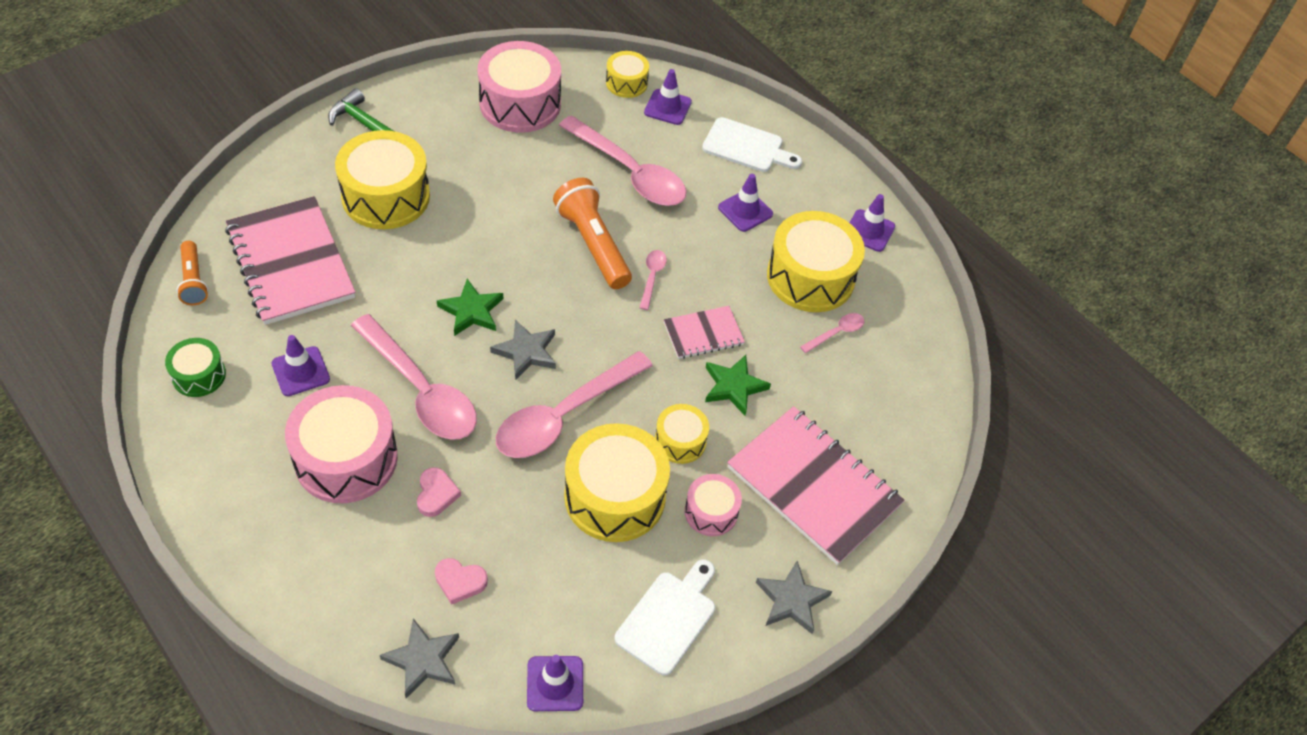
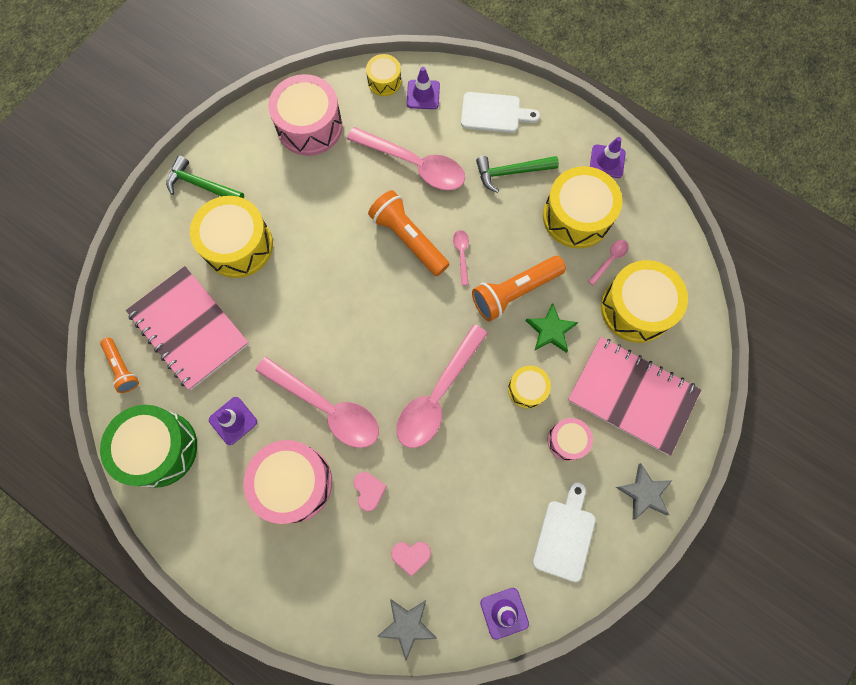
camera: 10 degrees left, 20 degrees up
(199, 375) = (159, 449): green drum -> green drum, size x1.89
(471, 311) = (339, 327): green star -> none
(526, 352) = (391, 349): grey star -> none
(615, 496) = (496, 450): yellow drum -> yellow drum (636, 308)
(703, 334) = (514, 292): pink notebook -> orange flashlight
(745, 211) = (511, 172): purple traffic cone -> green hammer

